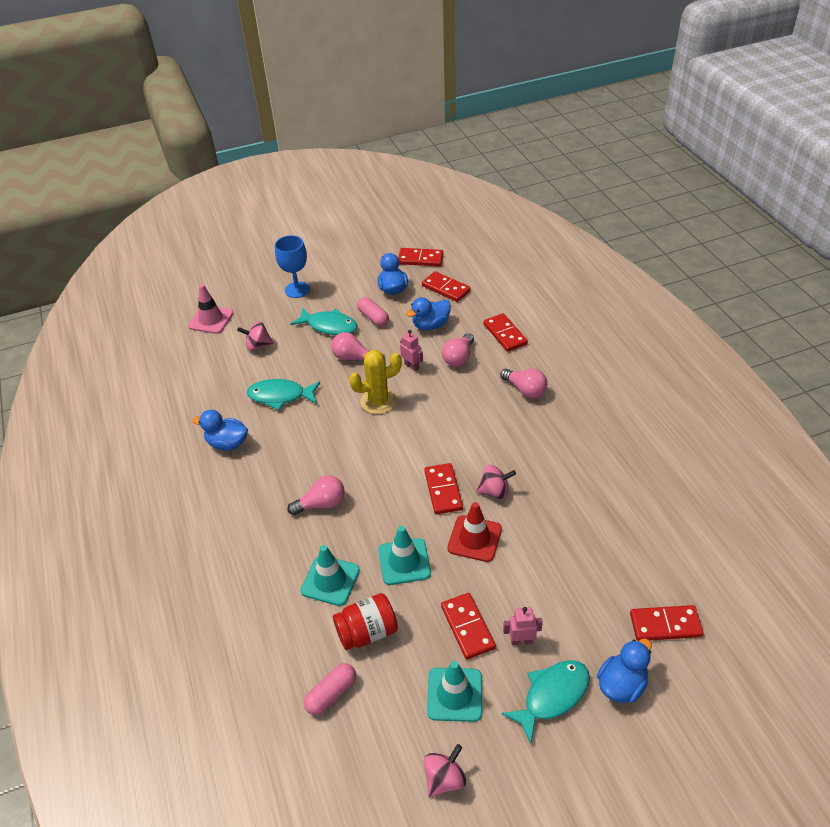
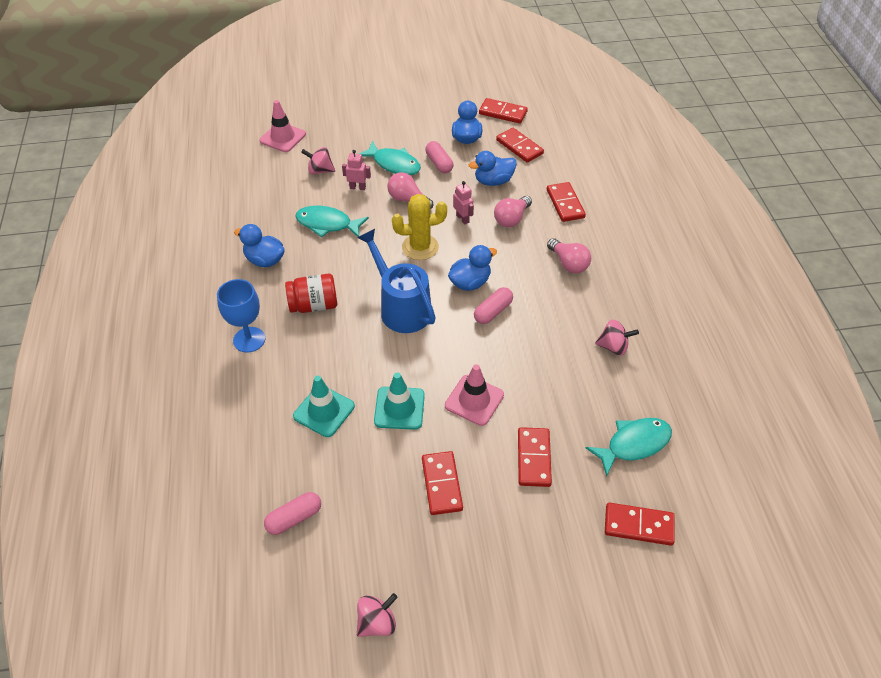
camera: 10 degrees right, 5 degrees up
(297, 290) = (373, 122): blue goblet -> blue goblet (249, 339)
(321, 504) = (336, 336): pink light bulb -> none
(367, 632) = (344, 468): red jar -> red jar (314, 305)
(377, 463) = (401, 307): none -> blue watering can
(443, 490) = (457, 347): red domino -> red domino (533, 458)
(454, 694) = (410, 545): turquoise traffic cone -> none
(467, 449) = (493, 311): none -> pink capsule
(474, 538) = (474, 400): red traffic cone -> pink traffic cone
(495, 491) = (508, 358): pink spinning top -> pink spinning top (613, 347)
(521, 641) = (490, 509): pink robot -> pink robot (357, 187)
(552, 696) = (504, 569): turquoise fish -> turquoise fish (634, 444)
(621, 685) = (576, 574): blue duck -> blue duck (470, 282)

